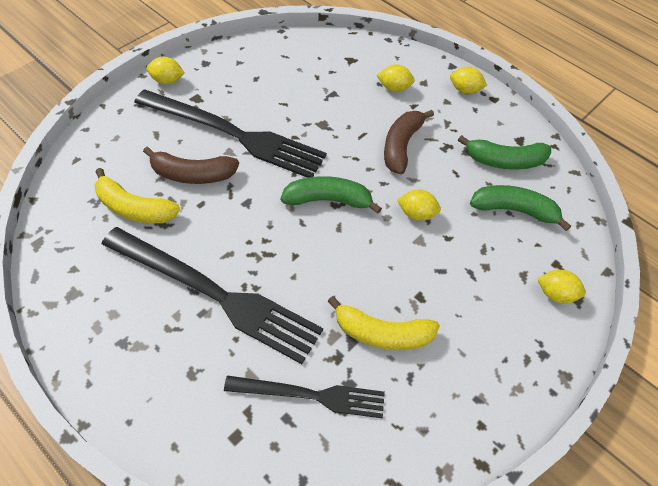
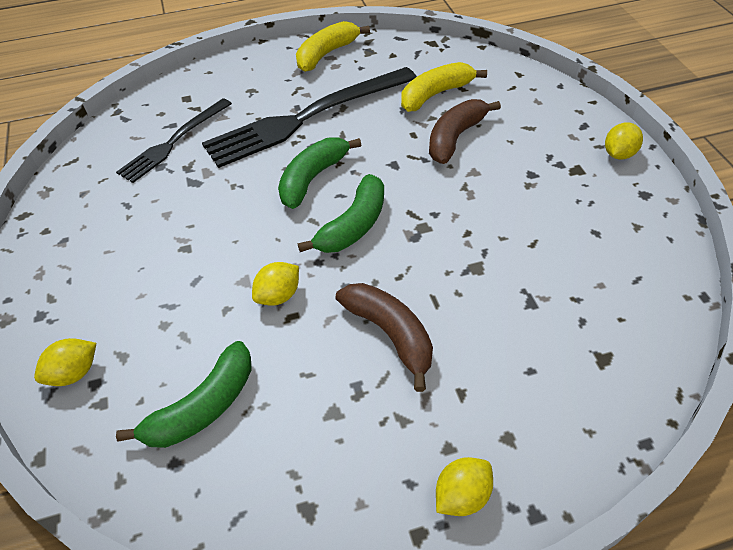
camera: 125 degrees right, 5 degrees down
(235, 134) = (498, 183): black fork -> none
(382, 333) = (179, 203): yellow banana -> yellow banana (327, 54)
(394, 88) = (512, 385): yellow lemon -> none
(504, 161) = (284, 453): green banana -> green banana (313, 178)

